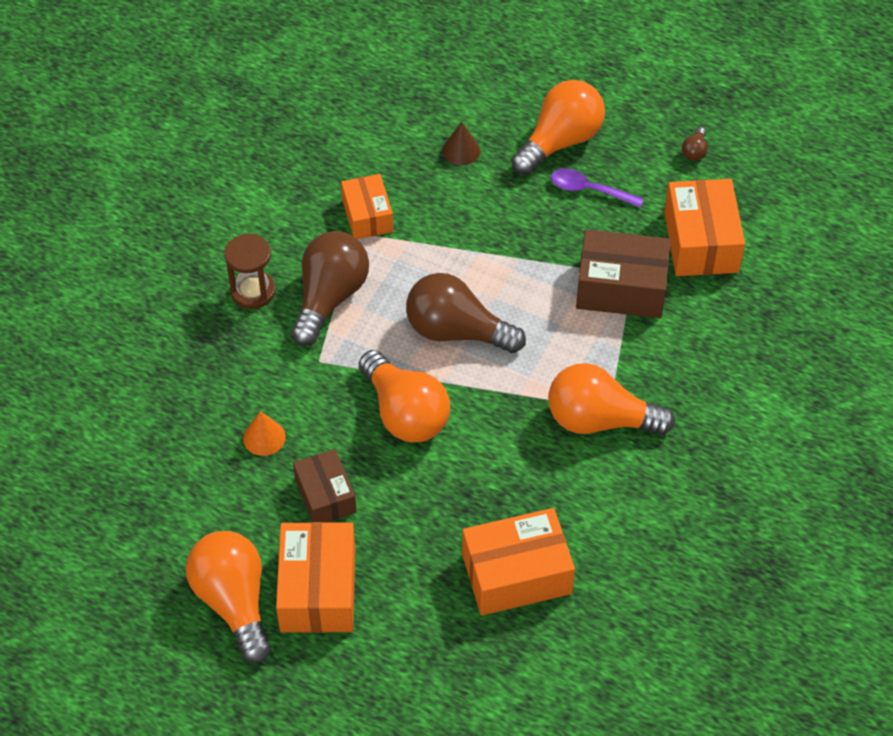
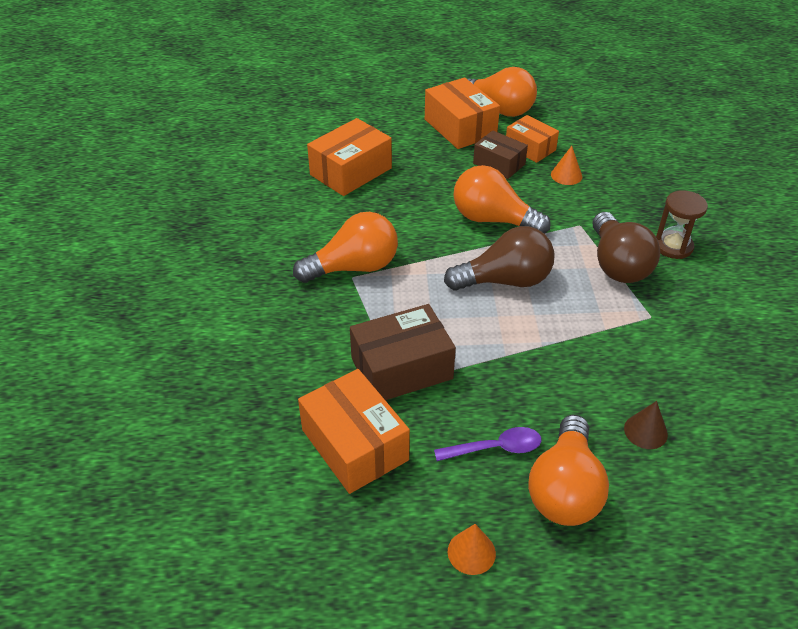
camera: 150 degrees right, 10 degrees down
(367, 216) = (658, 334): orange box -> orange box (530, 148)
(659, 135) = (471, 552): none -> orange cone
(694, 151) = (420, 550): brown light bulb -> none

